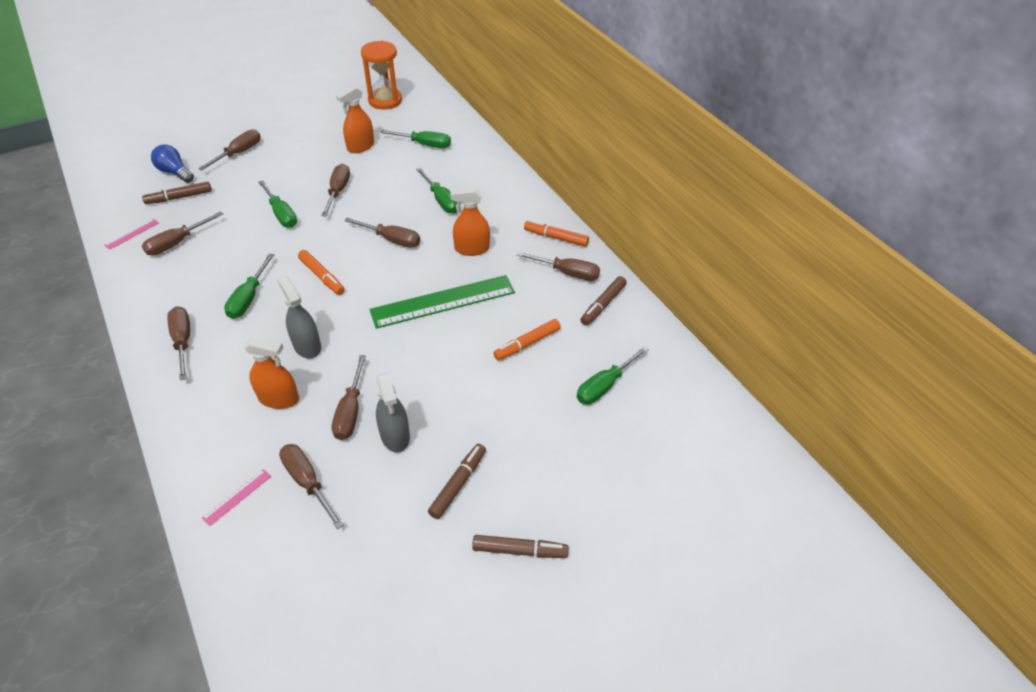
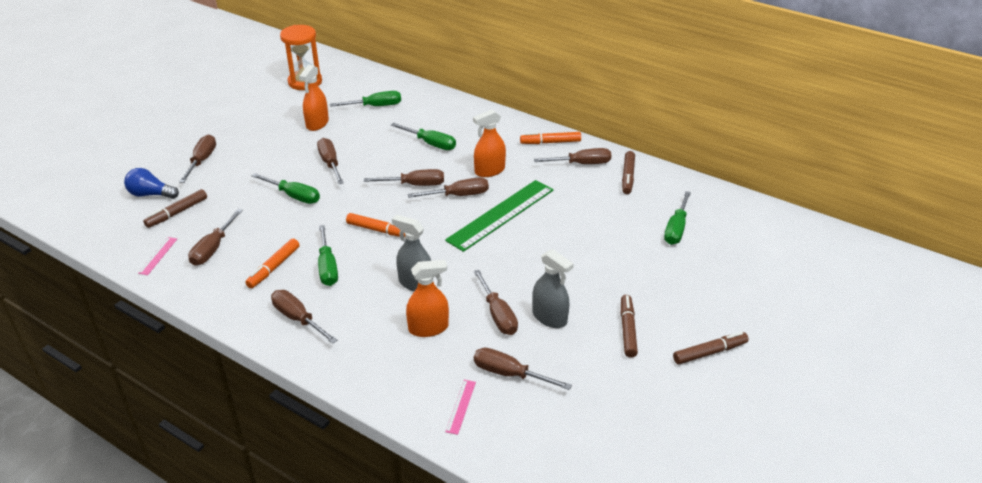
camera: 25 degrees left, 10 degrees down
(422, 265) = (459, 195): none -> brown screwdriver
(527, 343) = (594, 221): orange marker -> orange marker (273, 267)

